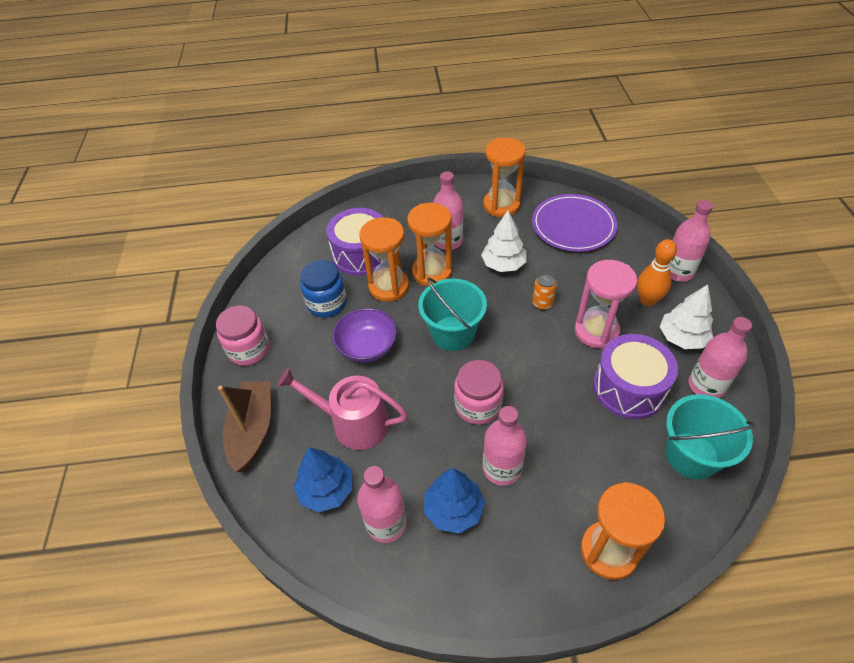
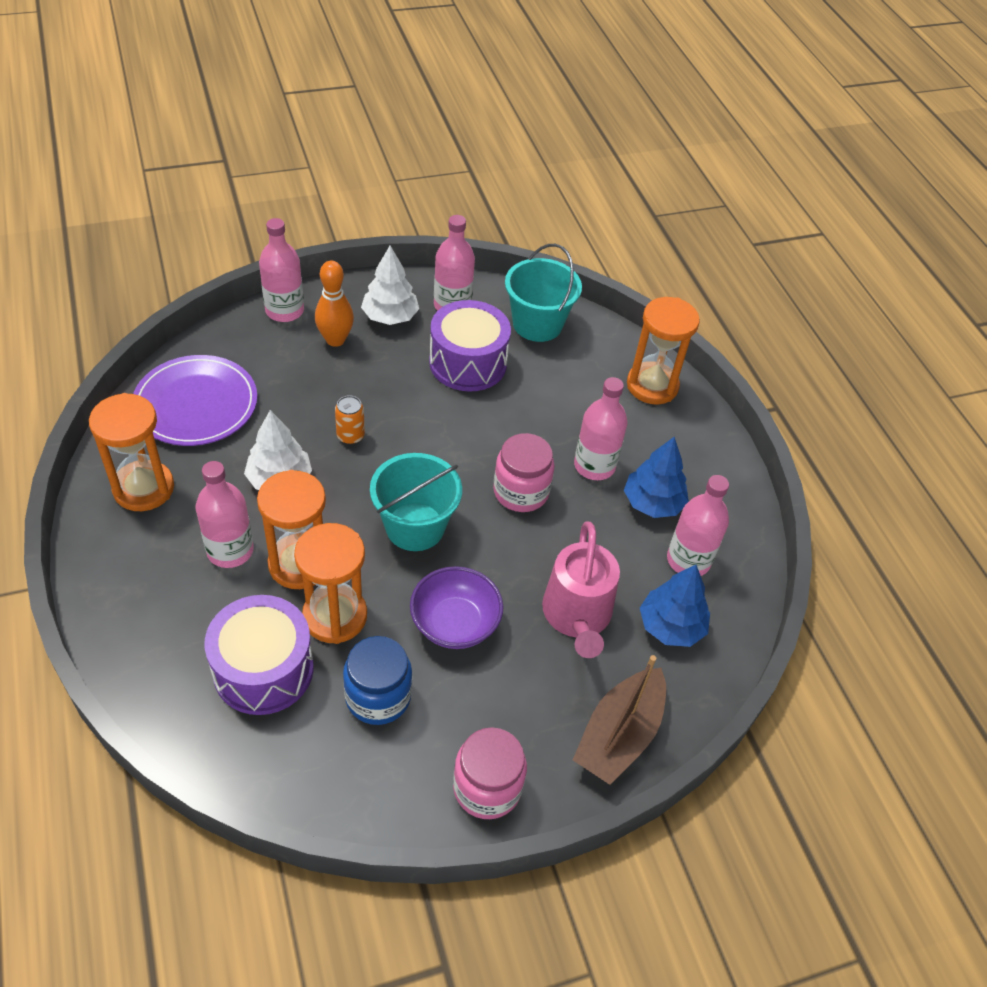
camera: 110 degrees left, 0 degrees up
(253, 430) = (619, 735): brown boat -> brown boat turned 45 degrees counterclockwise
(596, 331) = (390, 386): pink hourglass -> none

